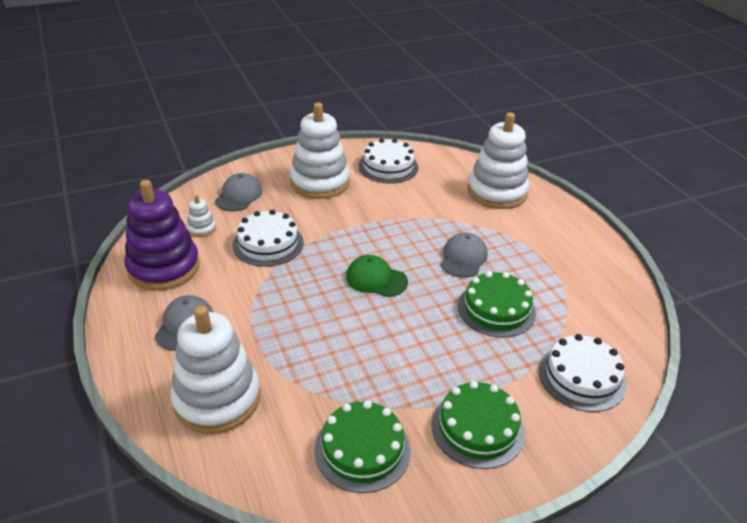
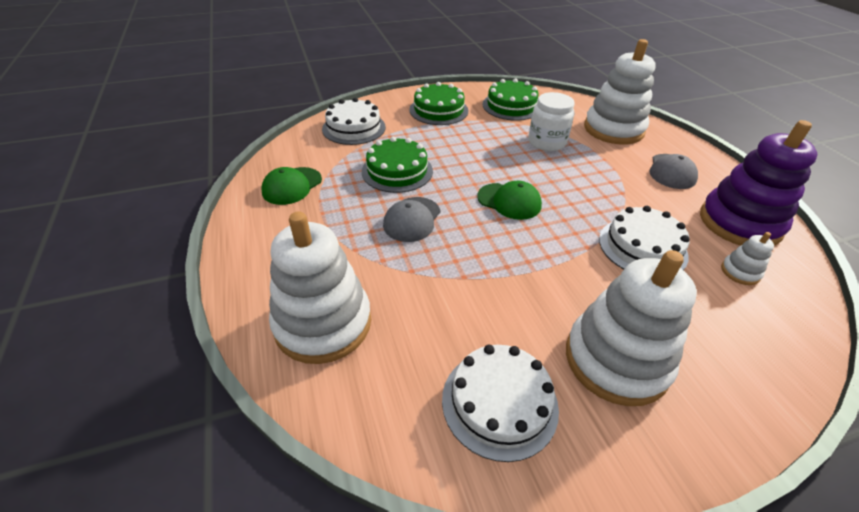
camera: 175 degrees left, 5 degrees up
(239, 196) = (733, 333): grey cap -> none
(321, 365) = (546, 142): none -> white jar
(591, 285) = (292, 186): none -> green cap

